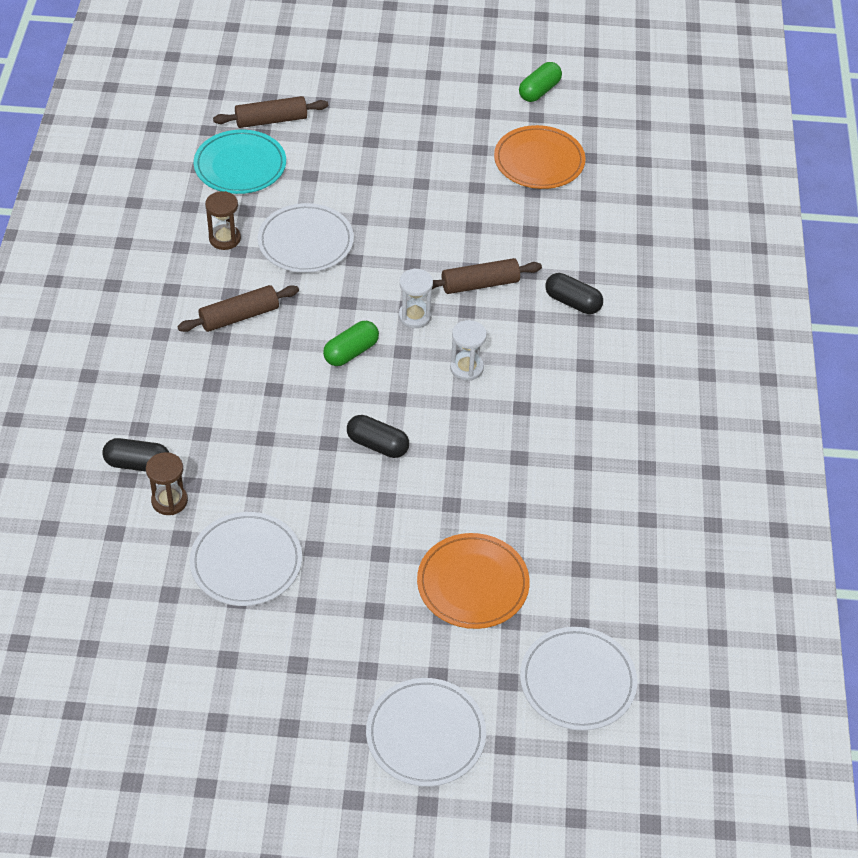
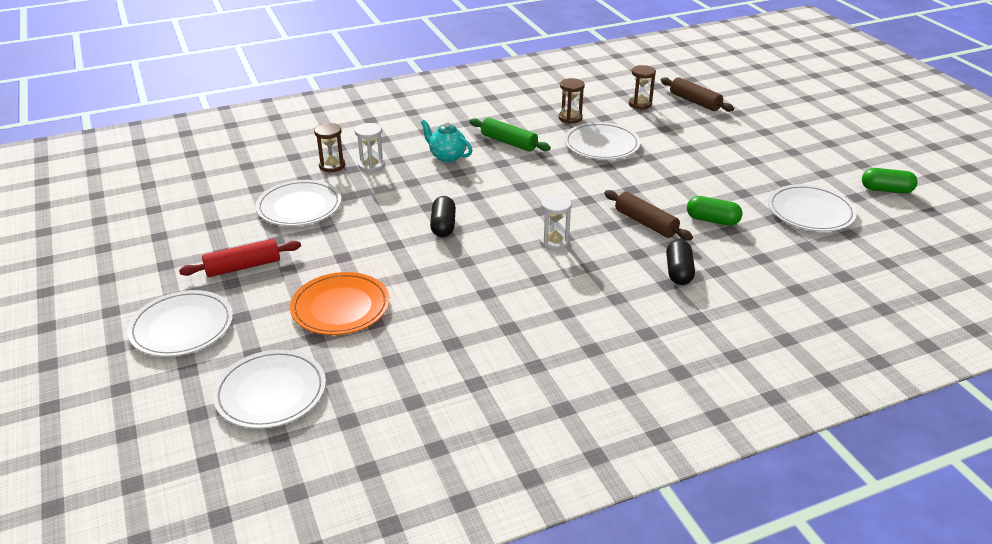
camera: 65 degrees right, 15 degrees down
(138, 464) = (354, 147): black capsule -> none
(230, 384) = (447, 156): none -> turquoise teapot
(239, 316) = (509, 142): brown rolling pin -> green rolling pin
(240, 166) = (640, 104): turquoise plate -> brown hourglass
(342, 651) = (243, 267): none -> red rolling pin
(351, 352) = (520, 190): green capsule -> green capsule (712, 220)
(415, 316) = (581, 205): white hourglass -> white hourglass (371, 166)
(539, 161) = (810, 212): orange plate -> white plate

